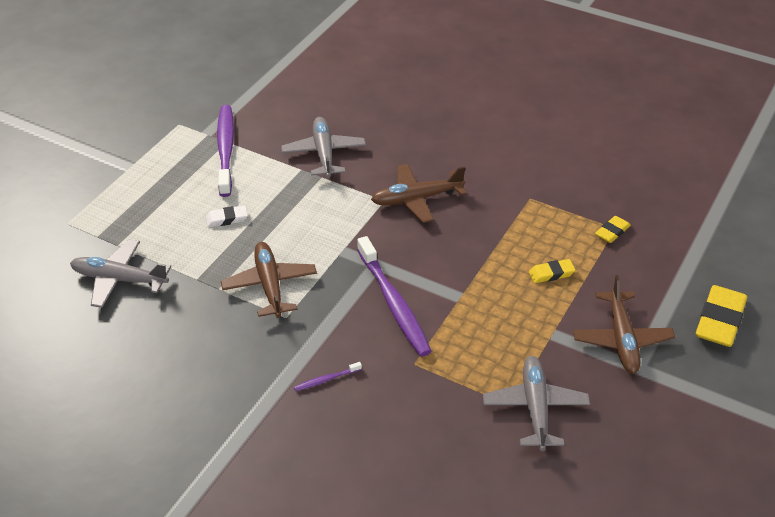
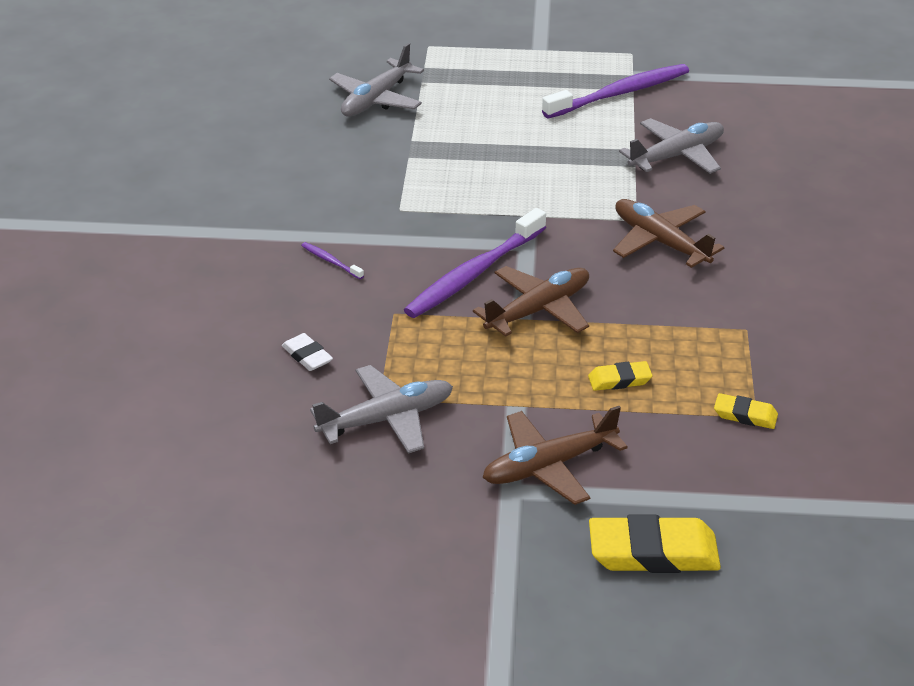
camera: 65 degrees right, 5 degrees down
(119, 279) = (376, 99): grey plane -> grey plane turned 135 degrees counterclockwise
(227, 219) = (512, 129): white eraser -> white eraser (307, 356)
(270, 285) = (437, 186): brown plane -> brown plane (538, 310)
(551, 274) = (619, 380): yellow eraser -> yellow eraser turned 60 degrees counterclockwise

